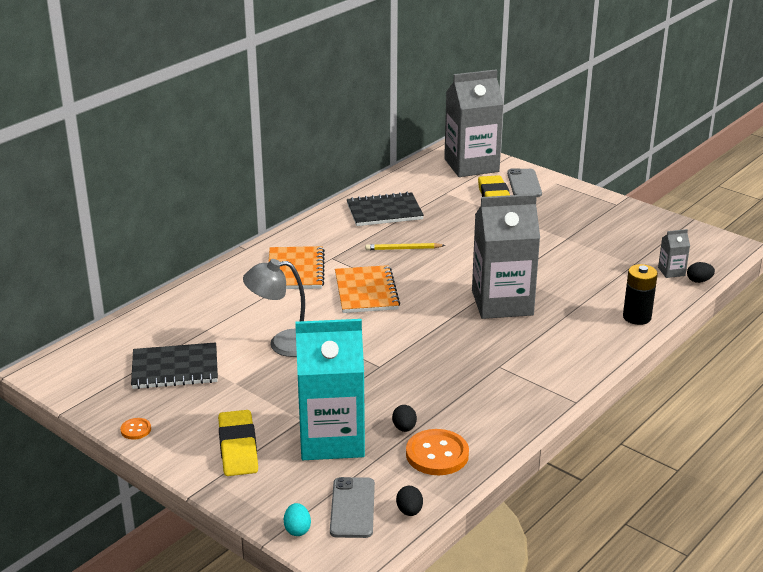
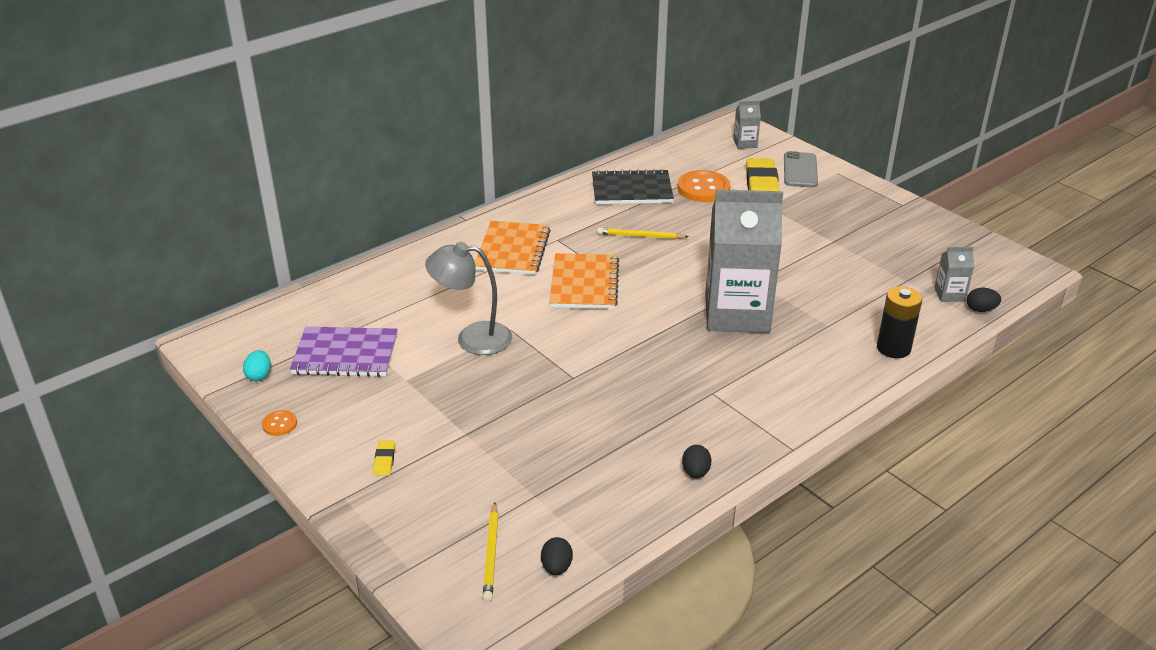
camera: 10 degrees right, 5 degrees up
(175, 368) = (345, 354): black notebook -> purple notebook
(238, 448) = (384, 460): yellow eraser -> yellow eraser, size x0.44
(297, 529) = (420, 573): turquoise egg -> turquoise egg (259, 375)
(331, 439) = (493, 462): turquoise carton -> none
(352, 508) = (491, 554): grey phone -> yellow pencil
(404, 428) = (580, 459): black egg -> black egg (695, 472)
(437, 454) = (609, 497): orange button -> orange button (703, 188)
(471, 165) = (745, 143): grey carton -> grey carton, size x0.41

